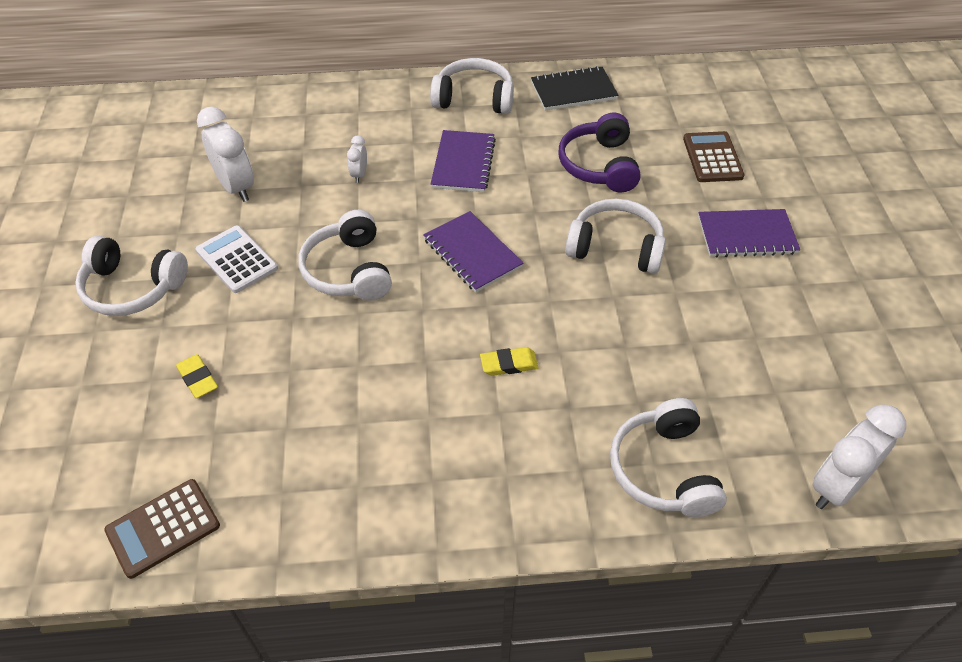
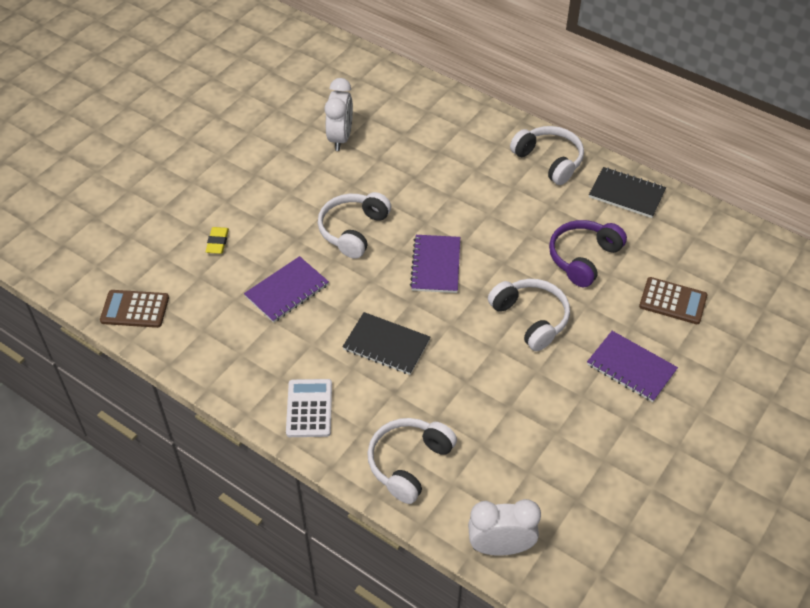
camera: 40 degrees right, 0 degrees up
(132, 288) = (231, 168): white headphones -> none
(236, 260) = (299, 185): white calculator -> white calculator (309, 408)
(359, 174) = (420, 172): white clock -> none
(463, 163) = (493, 202): purple notebook -> purple notebook (287, 291)
(509, 364) = (386, 345): yellow eraser -> black notebook
(712, 158) = (673, 301): brown calculator -> brown calculator turned 75 degrees clockwise

